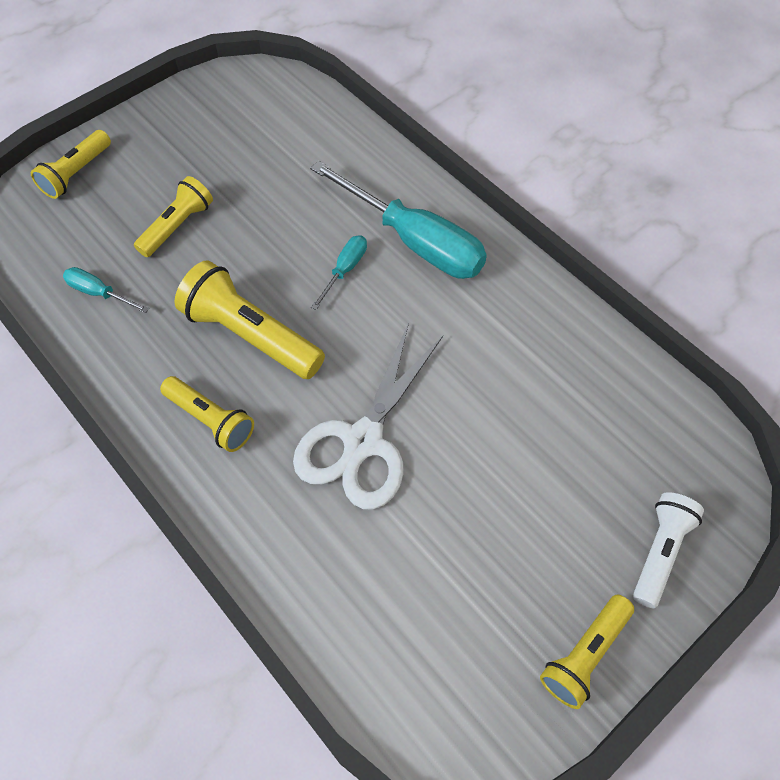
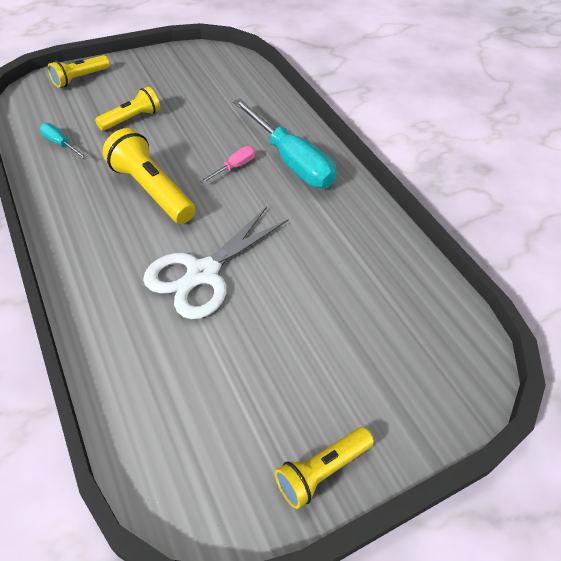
camera: 10 degrees right, 10 degrees down
(211, 420) = (99, 234): yellow flashlight -> none
(345, 270) = (234, 167): turquoise screwdriver -> pink screwdriver
(660, 552) = (410, 408): white flashlight -> none

